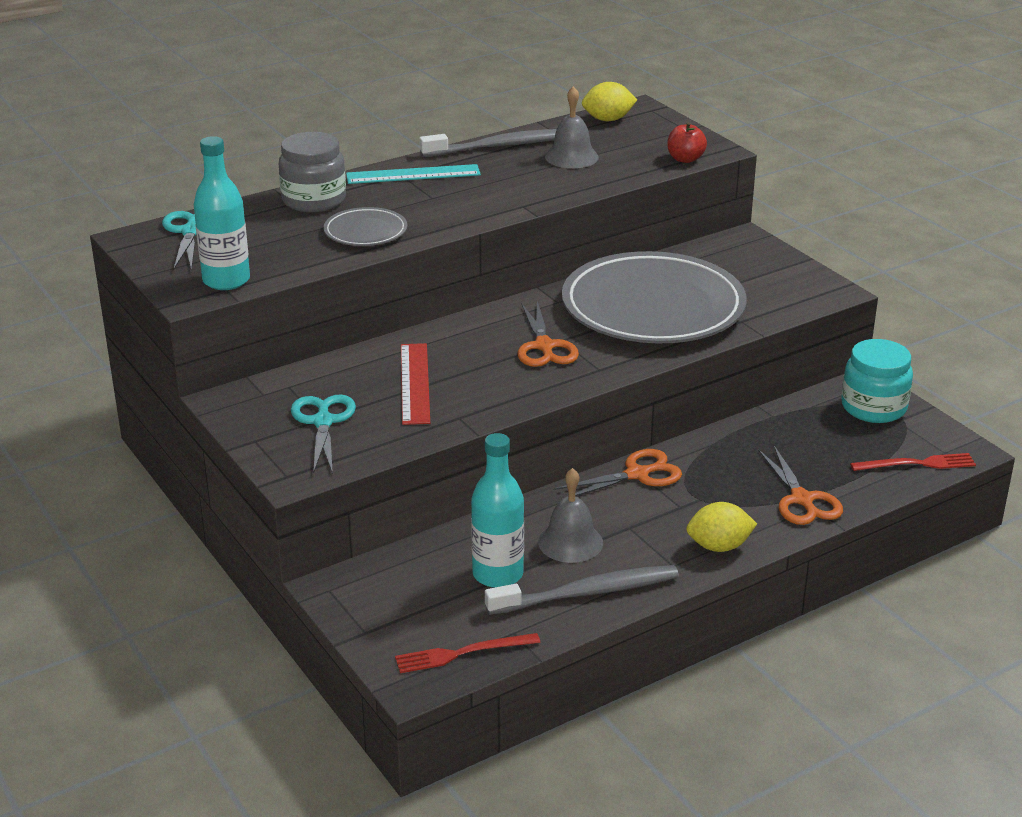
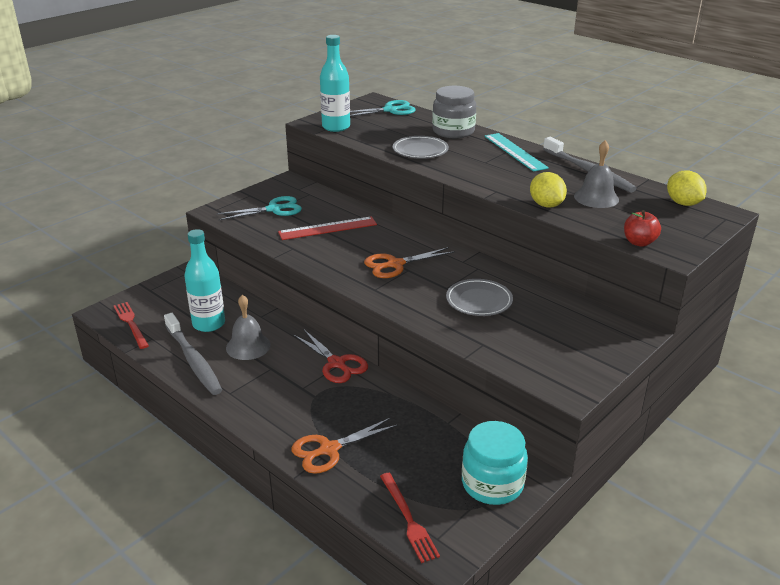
camera: 75 degrees right, 0 degrees up
(637, 474) = (336, 363): orange scissors -> red scissors
(653, 307) = (479, 301): grey plate -> grey plate, size x0.45
(719, 546) = (256, 412): yellow lemon -> yellow lemon (546, 205)

